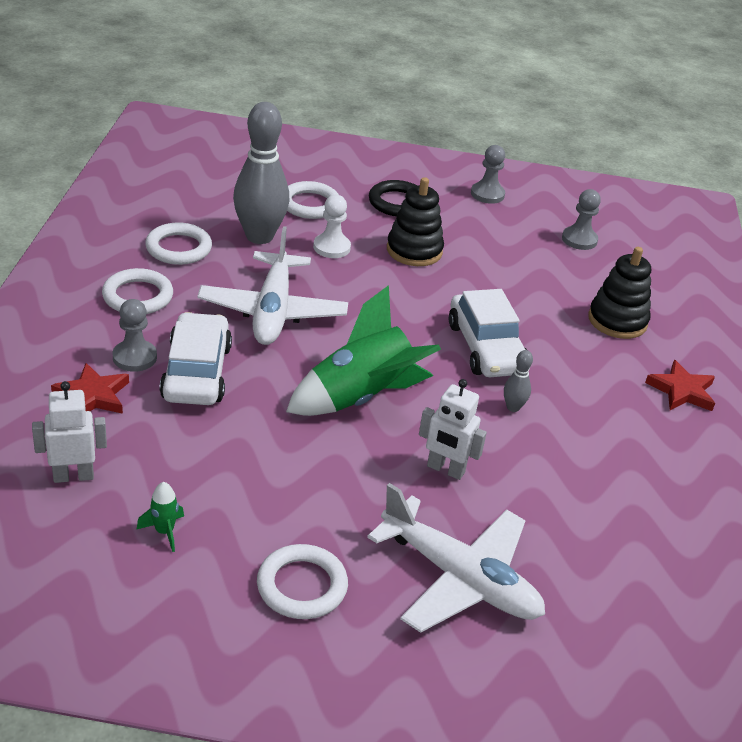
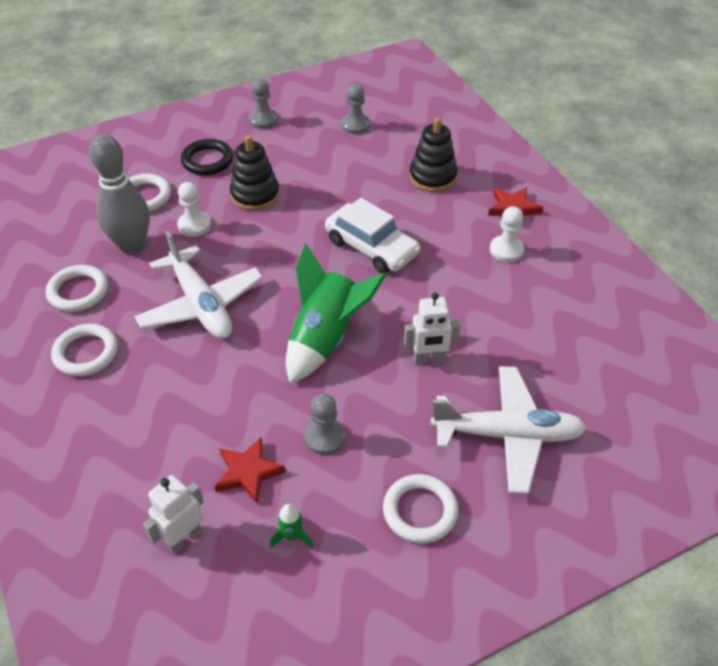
camera: 30 degrees left, 10 degrees up
(92, 396) = (133, 461): red star -> red star (248, 472)
(134, 357) = (134, 407): grey pawn -> grey pawn (325, 437)
(196, 372) = (193, 390): white car -> none
(513, 407) = (428, 284): grey bowling pin -> none
(633, 422) = (506, 250): none -> white pawn

